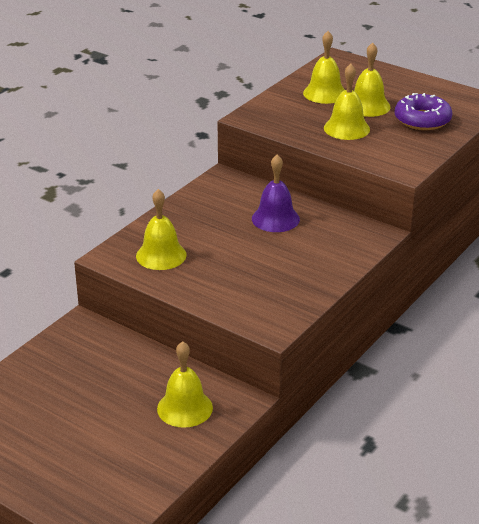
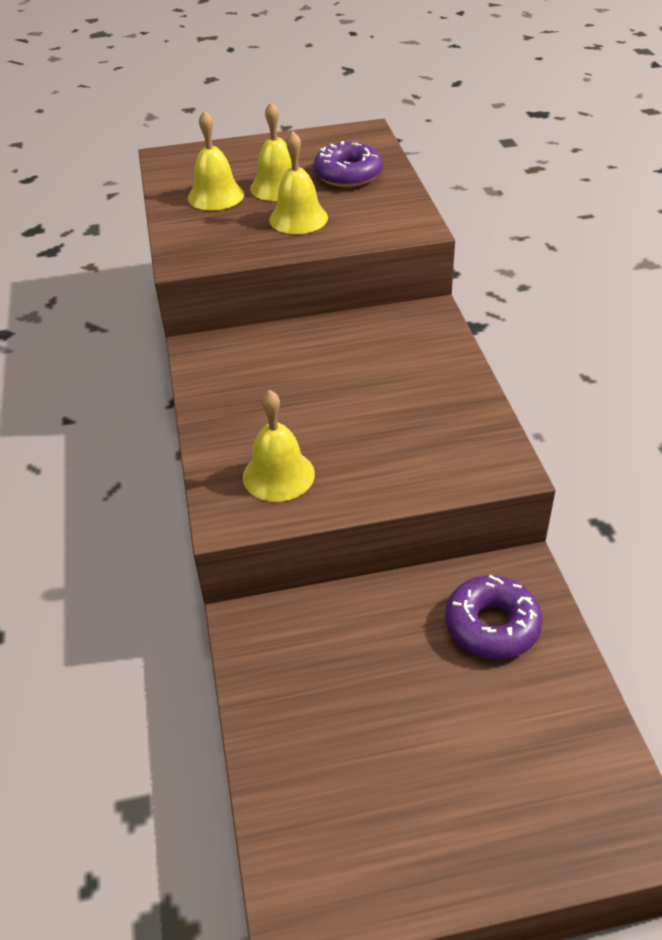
camera: 45 degrees left, 10 degrees up
(185, 408) = (492, 625): yellow bell -> purple donut
(275, 219) = (322, 358): purple bell -> none

